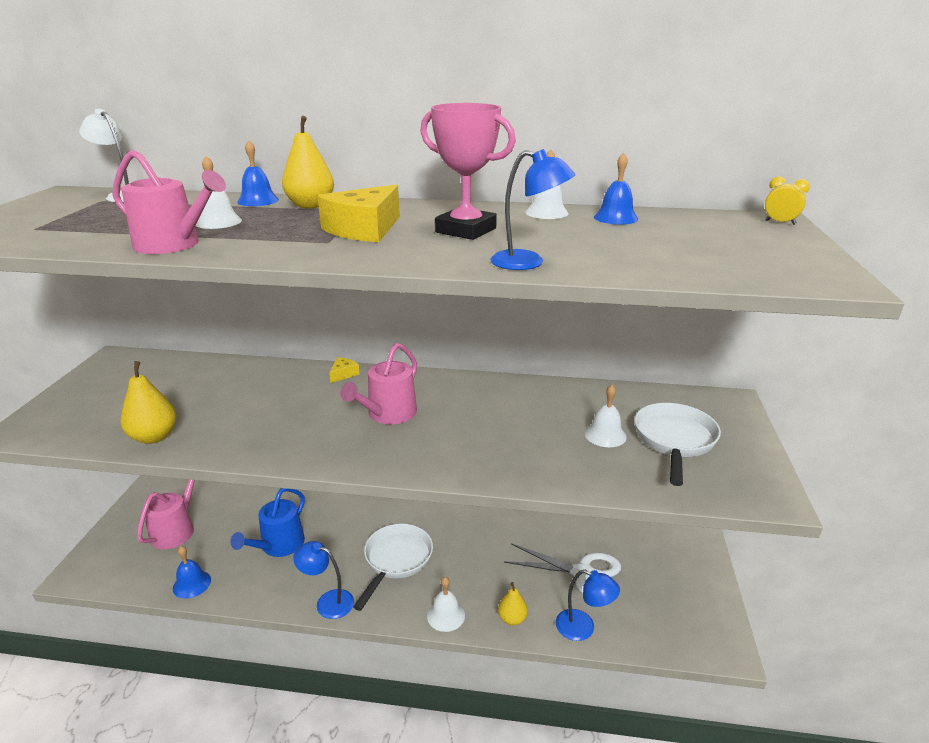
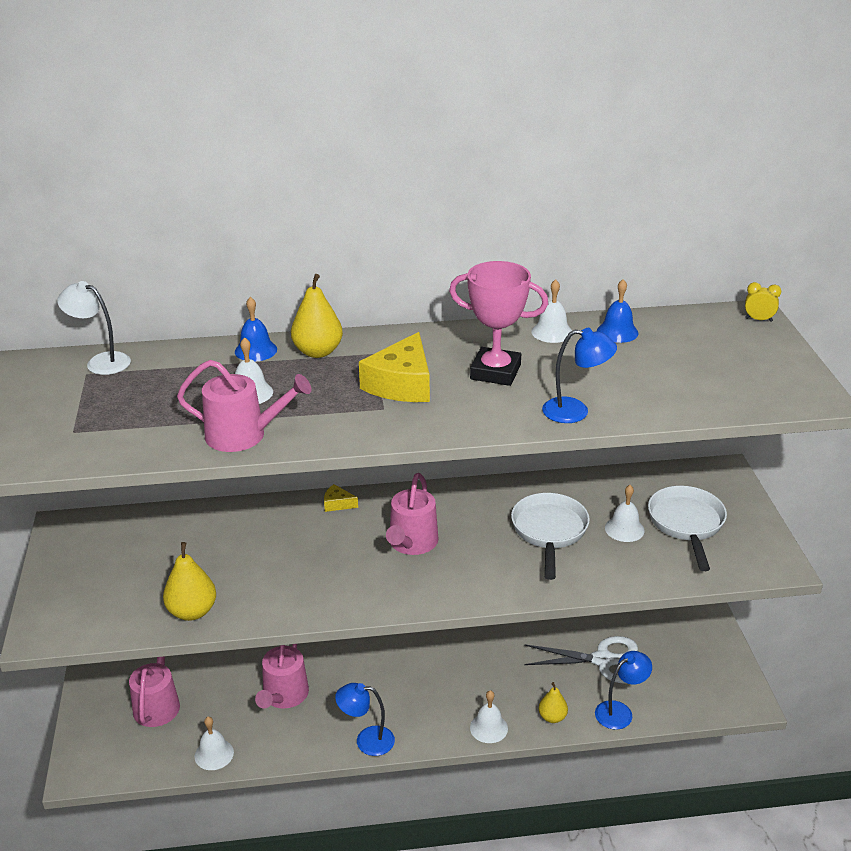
camera: 15 degrees left, 5 degrees up
(192, 584) = (214, 754): blue bell -> white bell
(279, 545) = (284, 696): blue watering can -> pink watering can
(343, 374) = (337, 504): yellow cheese -> yellow cheese turned 90 degrees counterclockwise
(396, 560) = (415, 686): white pan -> white pan (549, 532)
(583, 628) = (620, 711): blue lamp -> blue lamp turned 45 degrees counterclockwise

